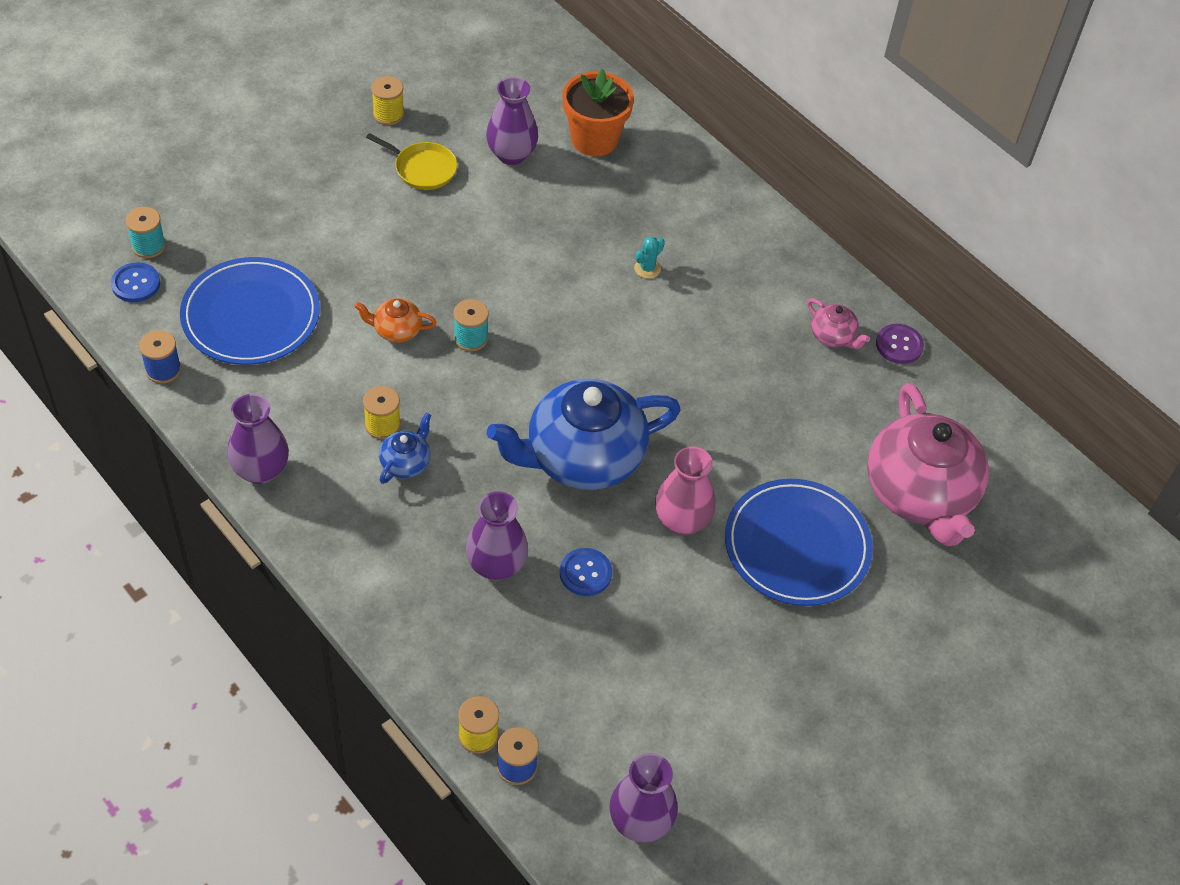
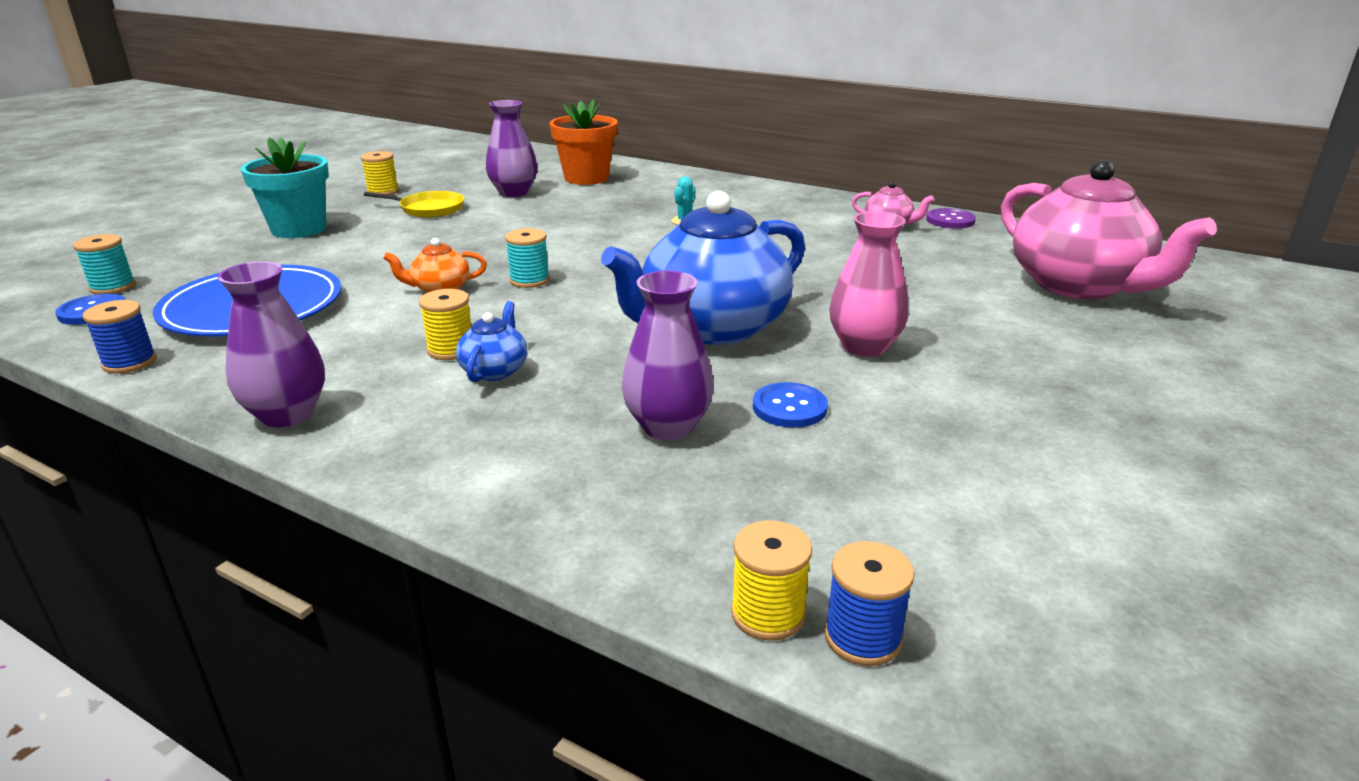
camera: 15 degrees left, 25 degrees down
(301, 178) = (299, 229): none -> turquoise flower pot
(640, 821) = (1126, 652): purple vase -> none
(797, 545) = (1005, 338): blue plate -> none

